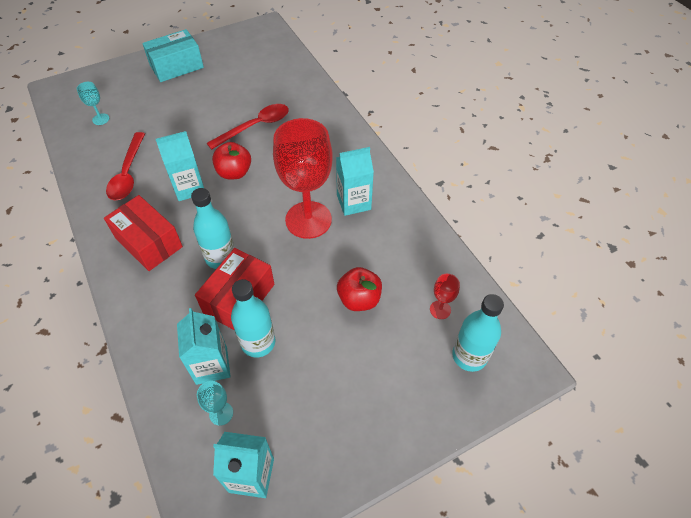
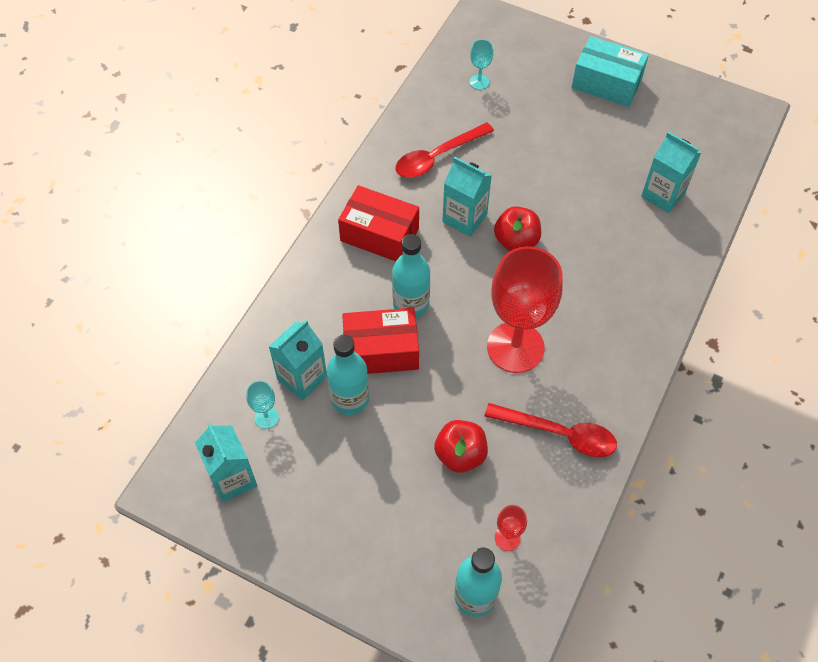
camera: 55 degrees right, 5 degrees up
(149, 242) = (379, 235): red box -> red box turned 75 degrees counterclockwise
(255, 126) = (592, 214): red spoon -> red spoon (559, 433)
(353, 202) = (573, 374): turquoise carton -> turquoise carton (663, 195)

